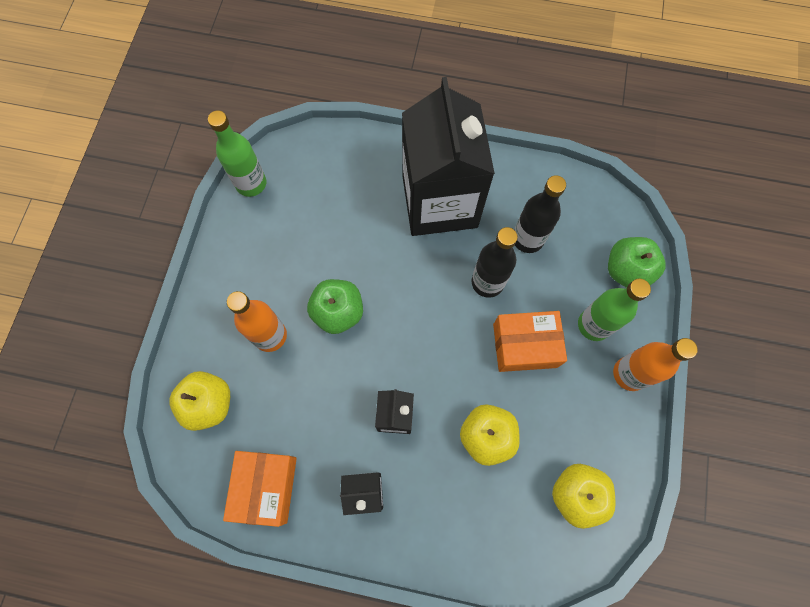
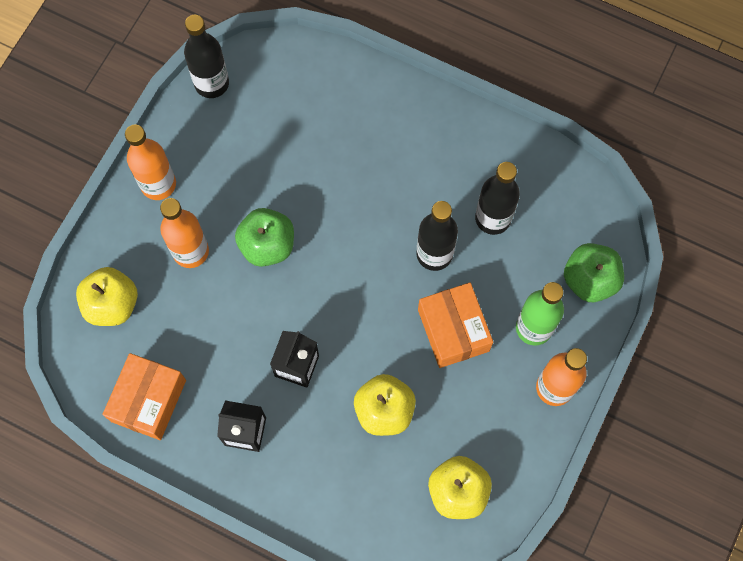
camera: 15 degrees right, 0 degrees up
(225, 282) = (158, 184): none -> orange bottle
(251, 183) = (212, 83): green bottle -> black bottle
(439, 202) = (409, 154): black carton -> none
(525, 345) = (453, 330): orange box -> orange box turned 60 degrees clockwise

